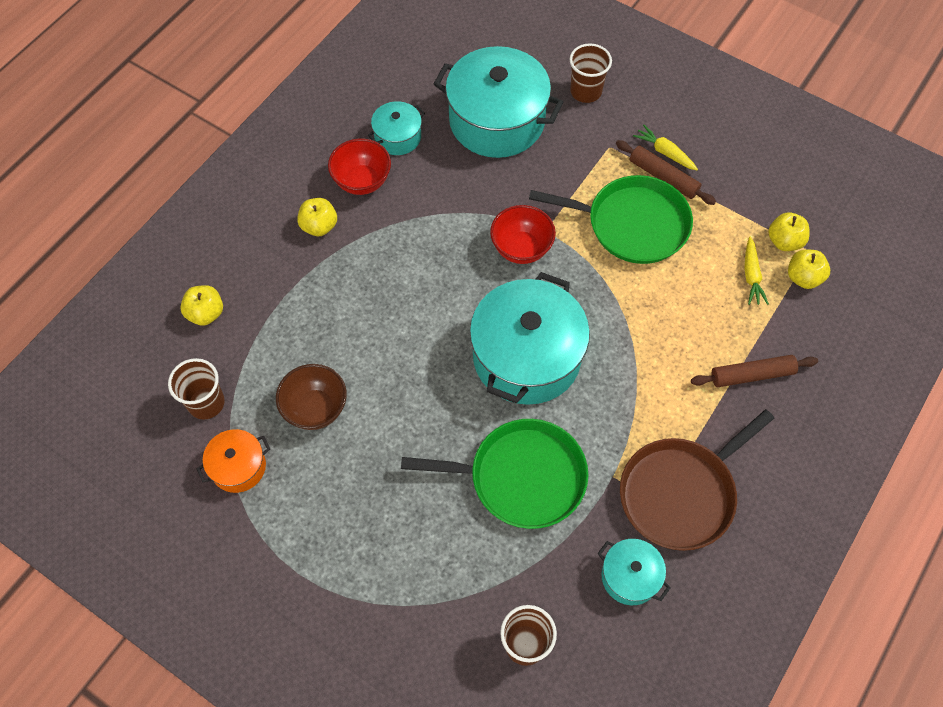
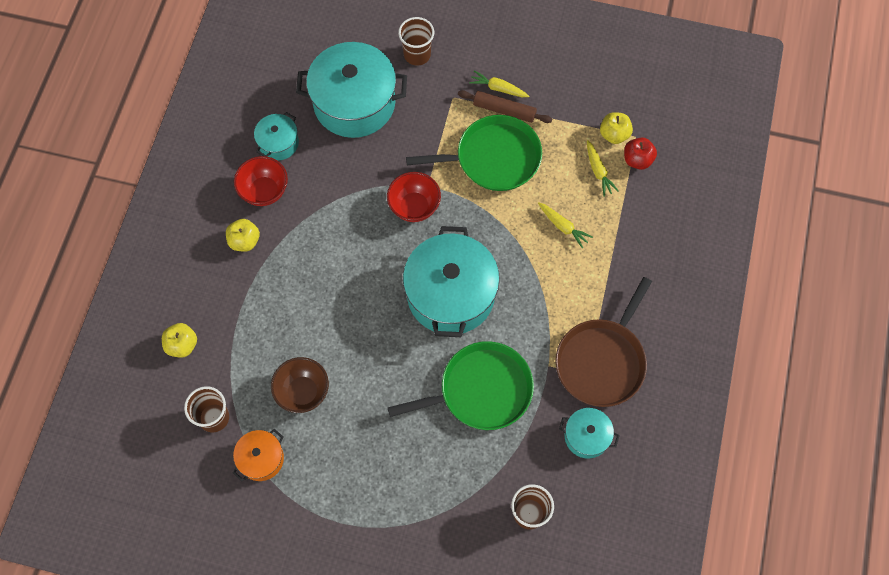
camera: 20 degrees left, 5 degrees up
(687, 324) = (563, 227): none -> yellow carrot
(752, 375) = (624, 251): brown rolling pin -> none
(803, 277) = (637, 160): yellow apple -> red apple

